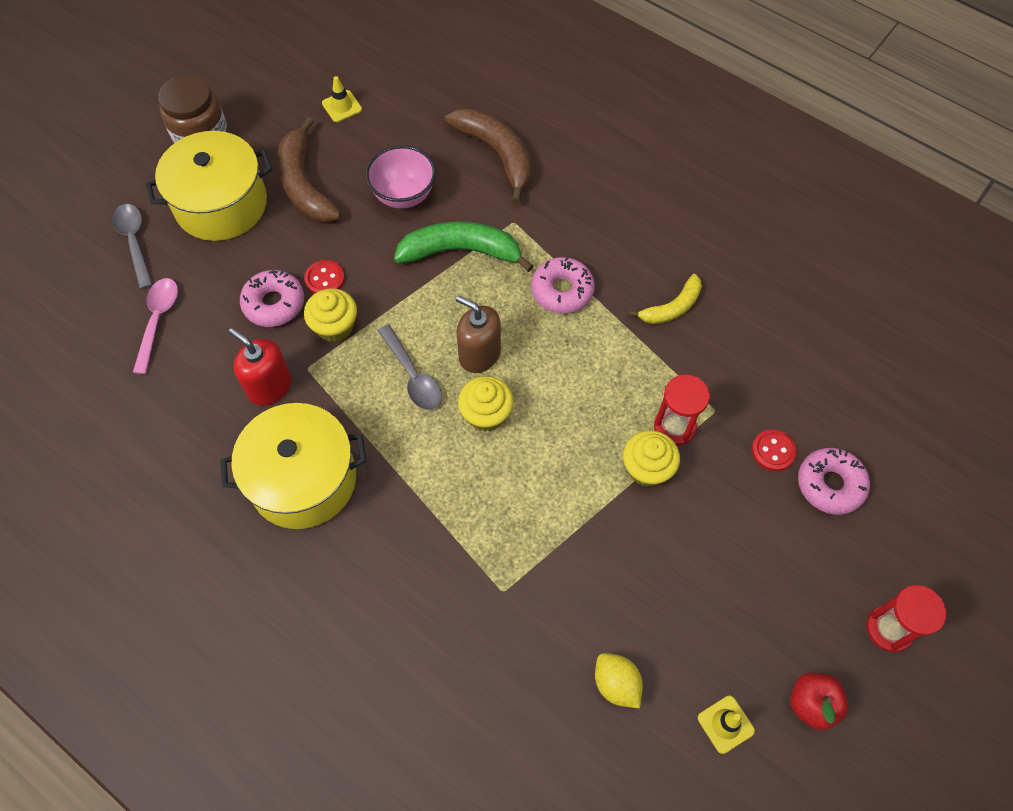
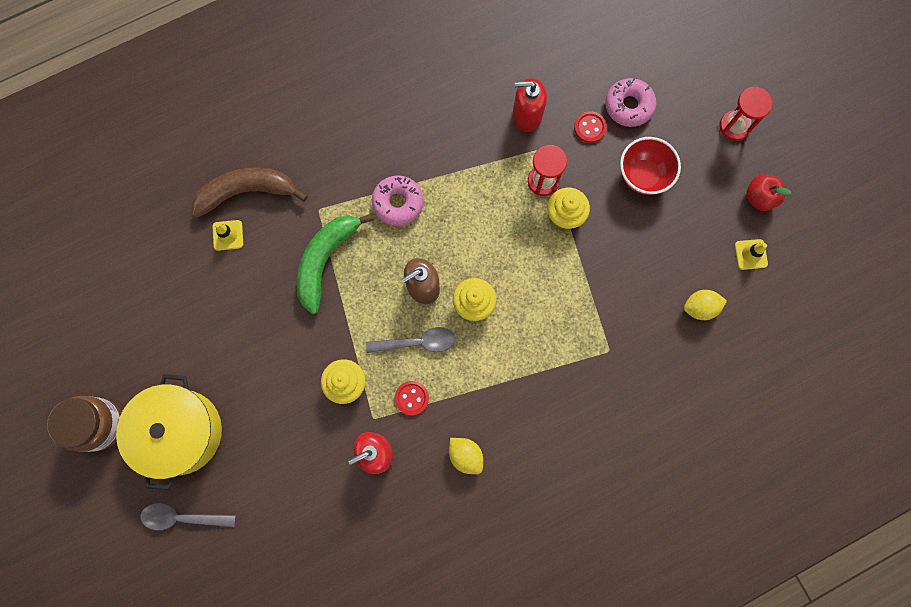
camera: 65 degrees left, 15 degrees up
(158, 321) = (272, 521): pink spoon -> none
(274, 303) = (302, 423): pink donut -> none
(303, 479) = (465, 455): yellow pot -> yellow lemon
(305, 184) = (196, 356): brown banana -> none
(325, 279) = (298, 375): red button -> red button (411, 398)
(342, 106) = (128, 294): yellow traffic cone -> yellow traffic cone (228, 235)
(404, 195) = (249, 281): pink bowl -> none
(672, 307) = (450, 134): yellow banana -> none
(744, 376) = (527, 115): none -> red soap dispenser
(750, 539) = (643, 176): none -> red bowl

